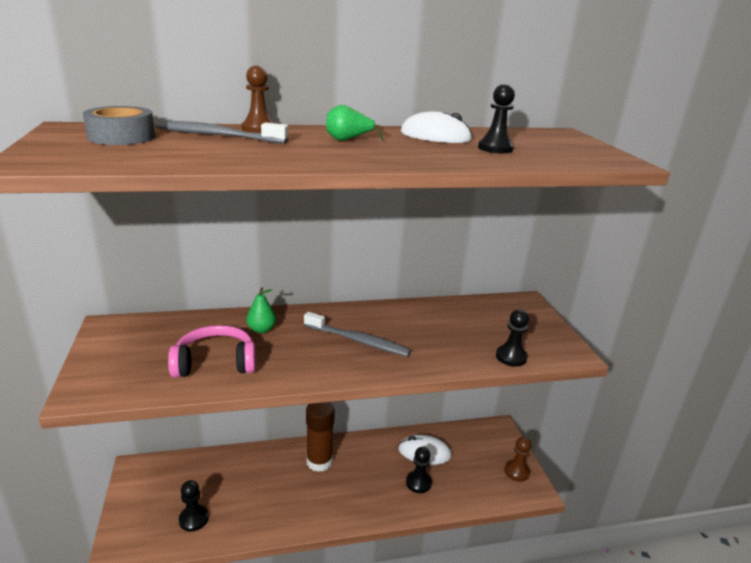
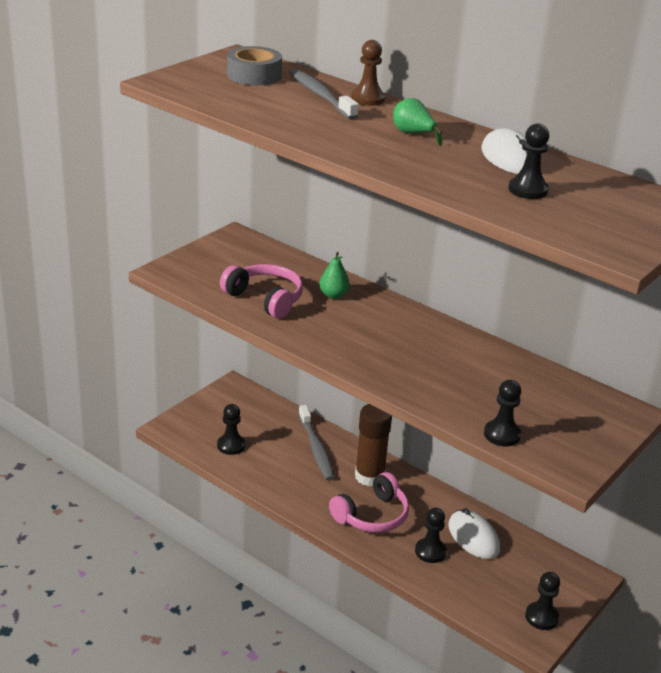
camera: 50 degrees right, 5 degrees up
(357, 488) = (372, 515): none -> pink headphones
(358, 340) = (392, 345): grey toothbrush -> grey toothbrush (316, 448)
(516, 471) = (541, 617): brown pawn -> black pawn

